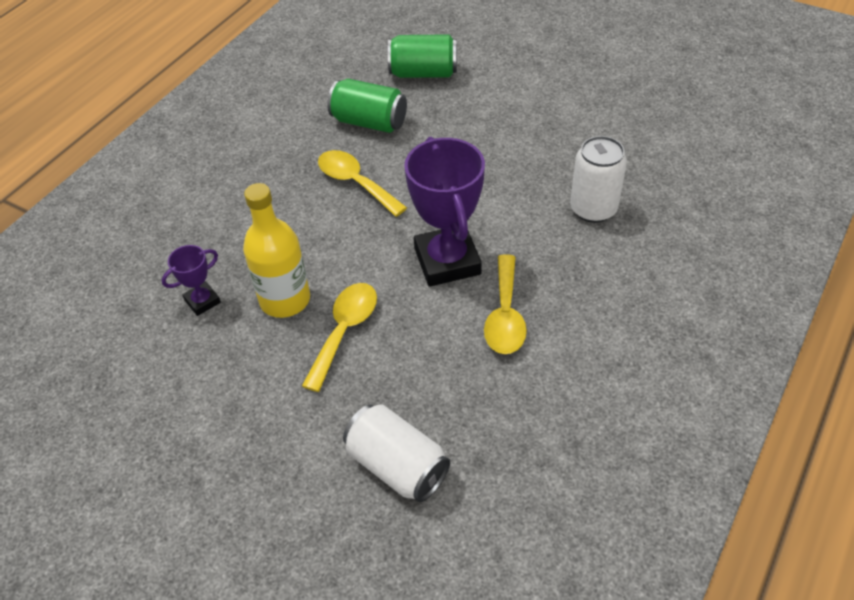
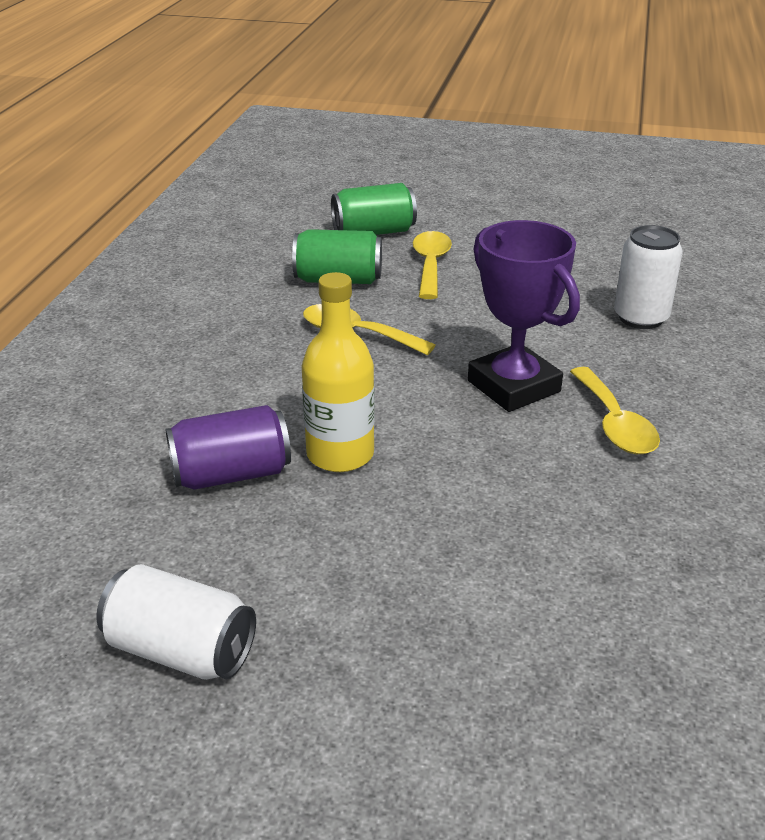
camera: 20 degrees left, 15 degrees down
(202, 301) = (231, 474): purple trophy -> purple can
(344, 331) = (435, 471): yellow spoon -> yellow spoon (430, 265)
(397, 466) = (592, 591): white can -> white can (181, 650)

